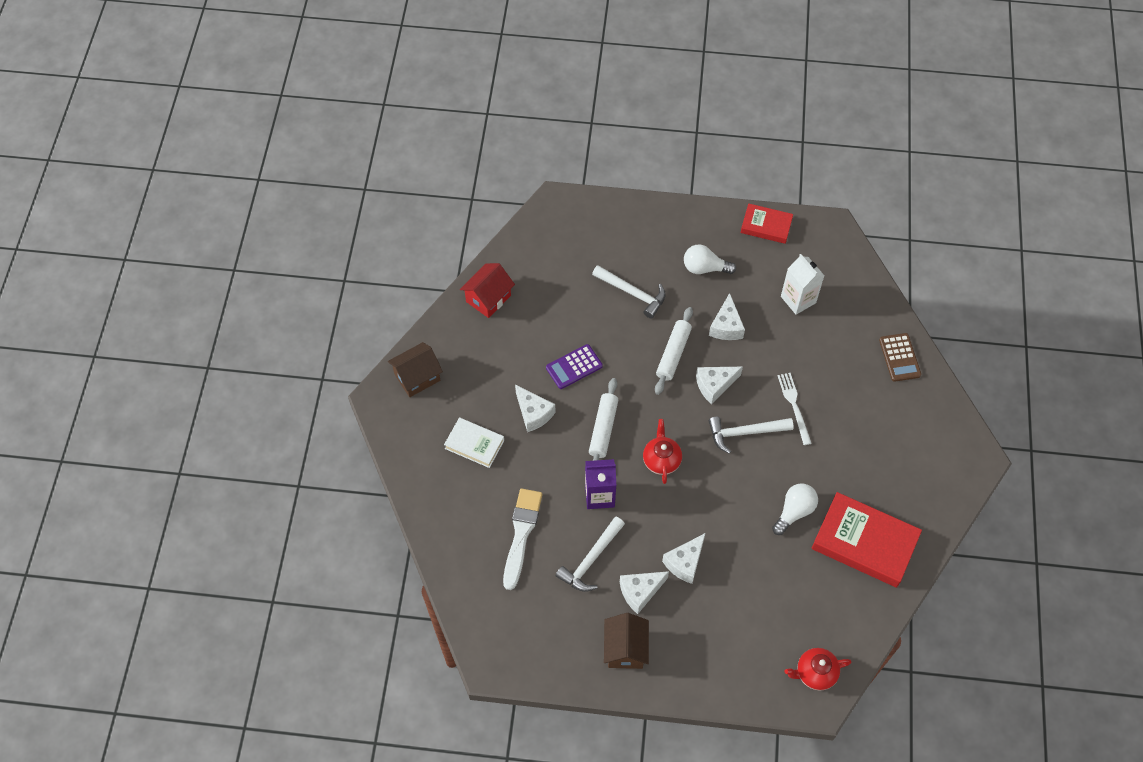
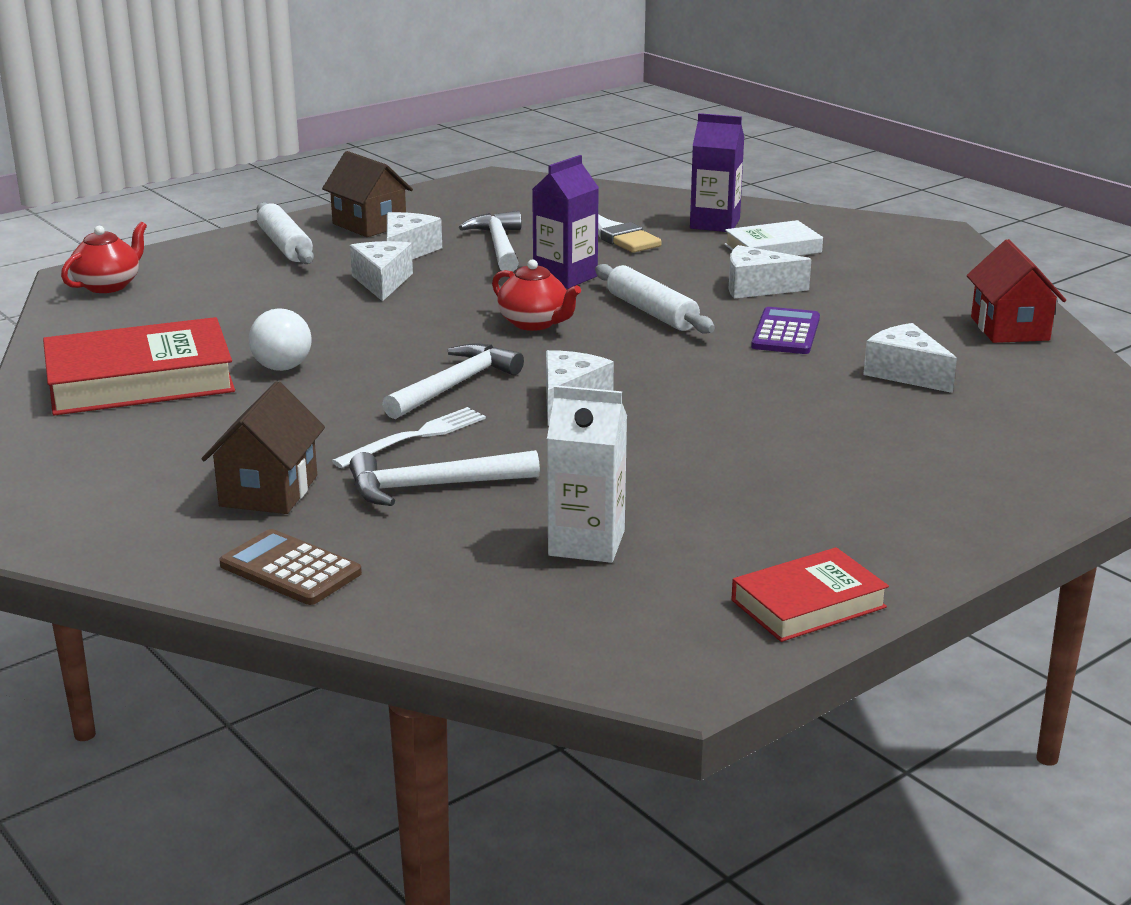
camera: 135 degrees right, 35 degrees down
(417, 377) = (934, 254): brown house -> brown house (269, 491)
(462, 495) = (715, 224): none -> purple carton
(633, 293) = (852, 419): white hammer -> white hammer (432, 486)
(673, 354) = (681, 398): white rolling pin -> white rolling pin (285, 246)
(704, 268) = (806, 496): white light bulb -> none
(726, 326) = (654, 457): white cheese -> white cheese (905, 373)
(794, 406) = (415, 437): white fork -> white fork turned 75 degrees counterclockwise

